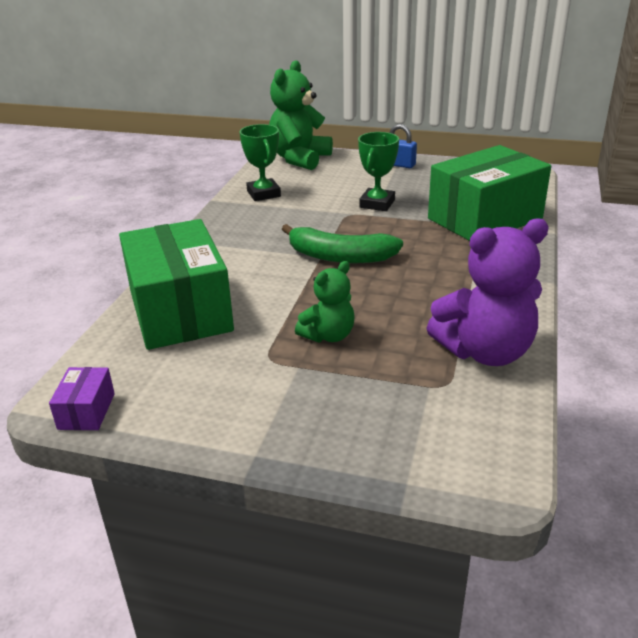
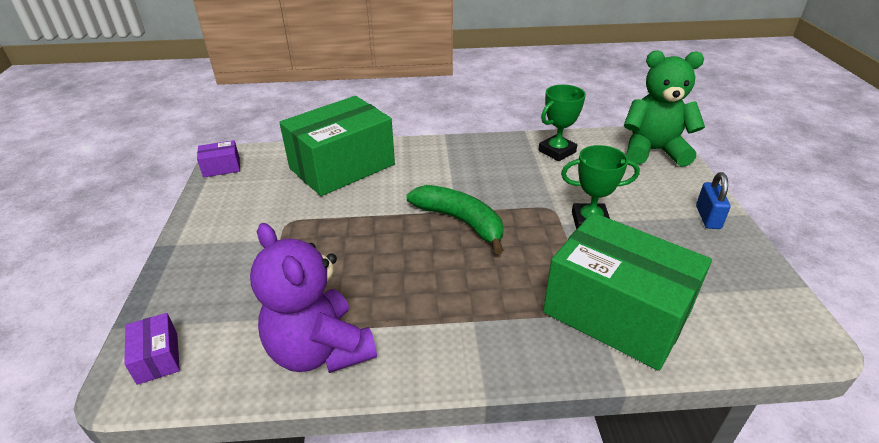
camera: 70 degrees right, 5 degrees up
(328, 335) = (326, 244): green teddy bear -> none
(340, 257) = (460, 221): green banana -> green banana turned 135 degrees clockwise
(465, 461) = (157, 358): none -> purple box

